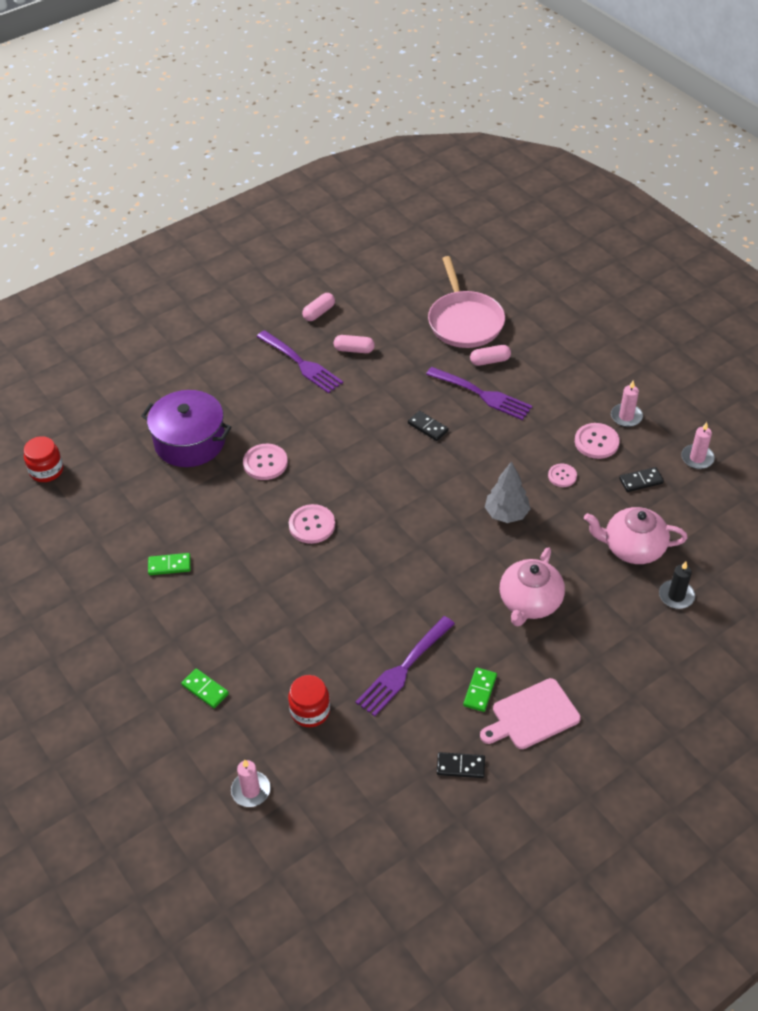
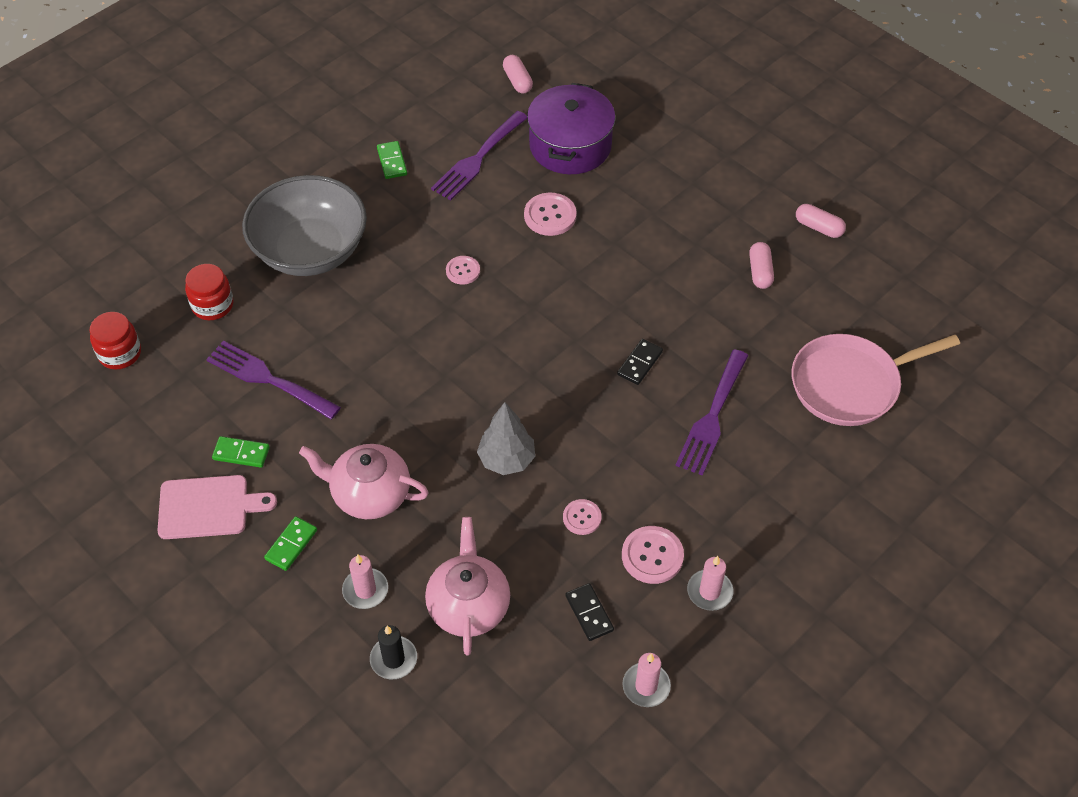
camera: 80 degrees right, 5 degrees up
(46, 470) = (507, 43): red jar -> red jar (120, 353)
(205, 689) = (237, 217): green domino -> green domino (291, 545)
(251, 790) = (120, 272): pink candle -> pink candle (365, 590)
(262, 632) = (310, 250): none -> grey bowl
(301, 364) = (721, 224): purple fork -> purple fork (478, 159)
(312, 525) = (463, 271): pink button -> pink button, size x0.64
(460, 766) = (144, 444): black domino -> none
(490, 361) = (779, 420): pink capsule -> pink capsule (517, 81)
(532, 716) = (208, 507): pink cutting board -> pink cutting board turned 120 degrees clockwise

